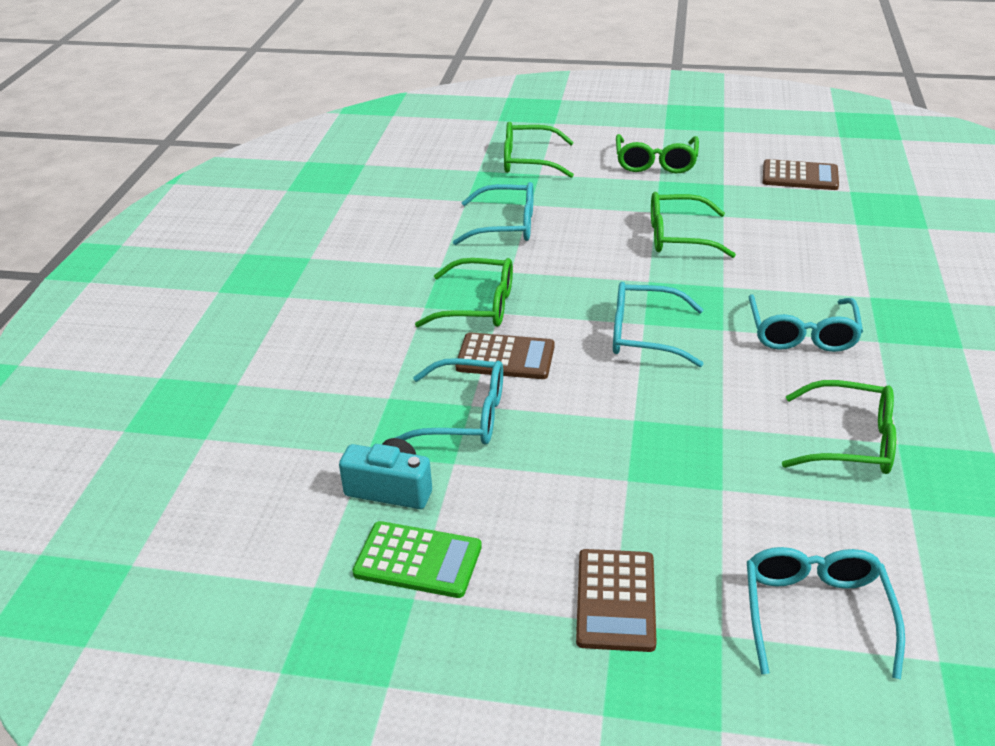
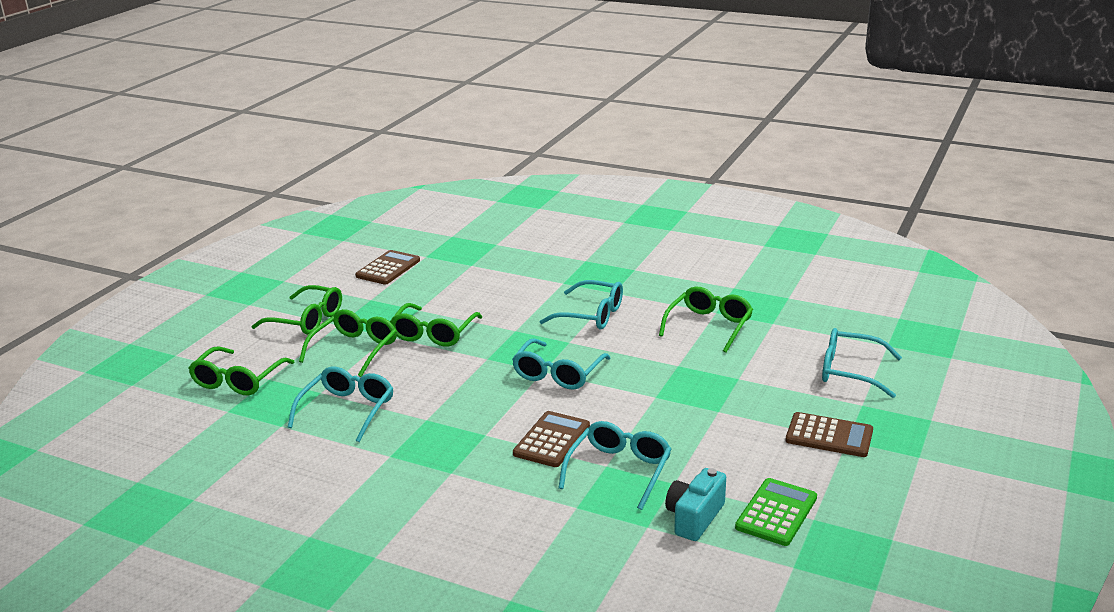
camera: 75 degrees left, 10 degrees down
(478, 306) = (469, 443): green glasses -> green glasses (355, 349)

